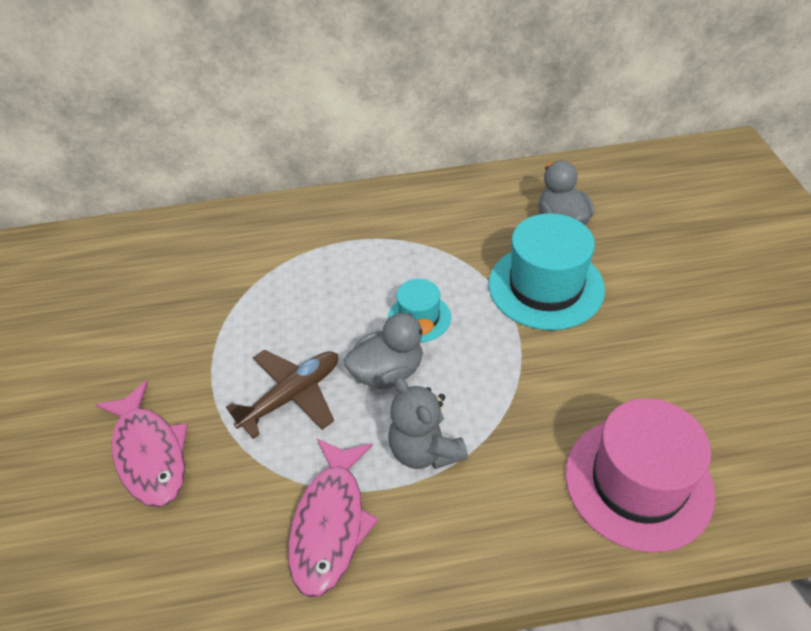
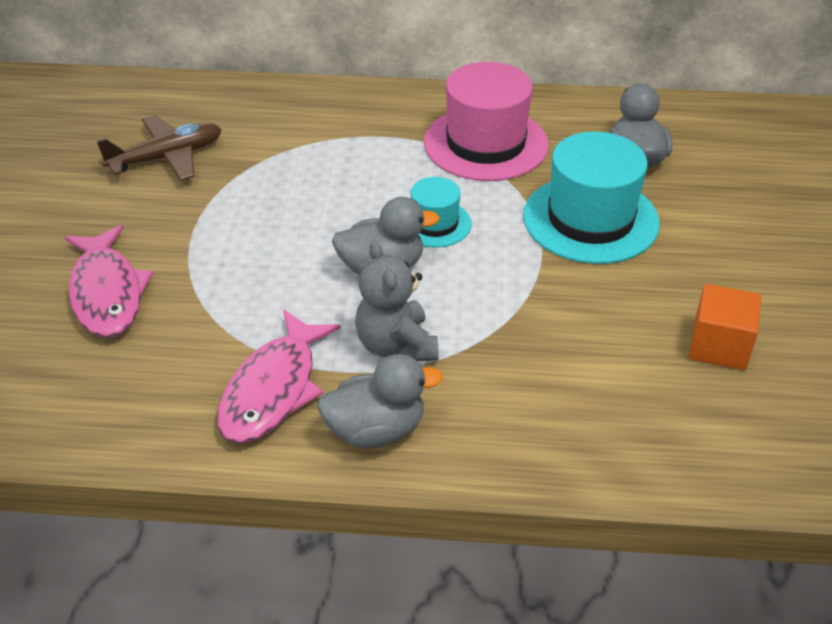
camera: 10 degrees right, 5 degrees down
(292, 396) = (271, 270): brown plane -> brown plane (167, 157)
(435, 546) = (376, 430): none -> grey duck
(638, 482) = (619, 419): pink hat -> pink hat (485, 143)
(691, 388) = (719, 346): none -> orange cube

